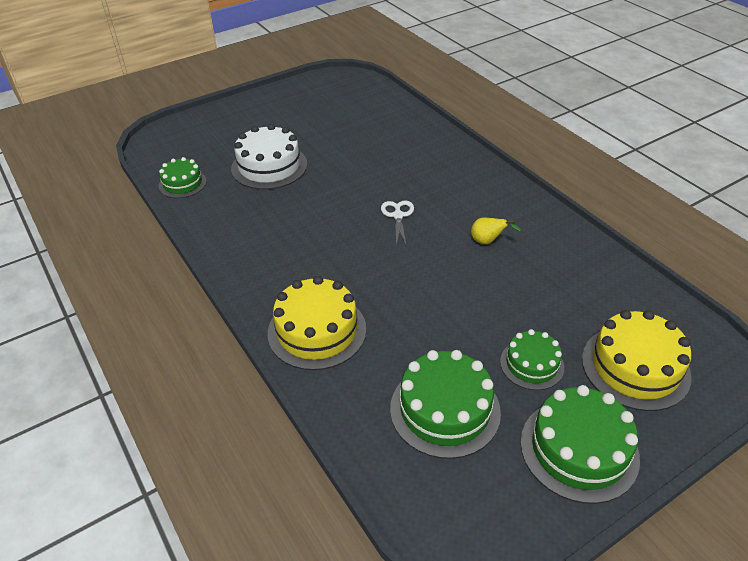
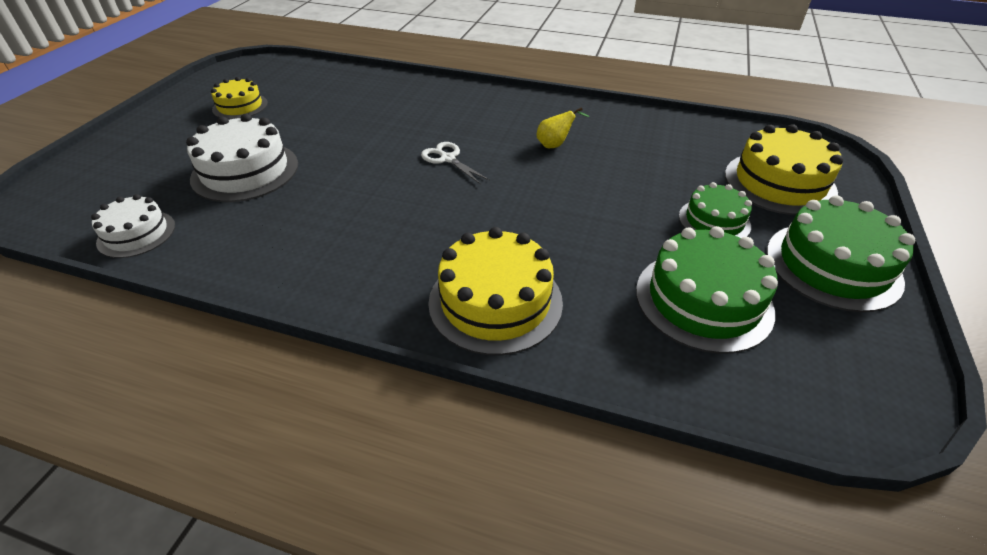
camera: 40 degrees left, 0 degrees up
(182, 183) = (136, 234): green cake -> white cake
(310, 112) = (240, 106): none -> yellow cake

